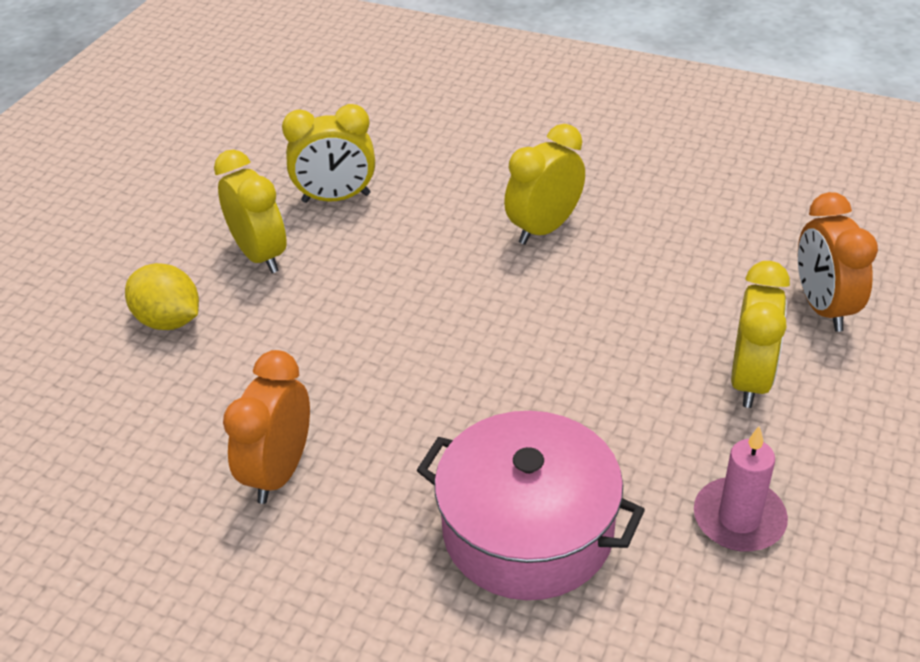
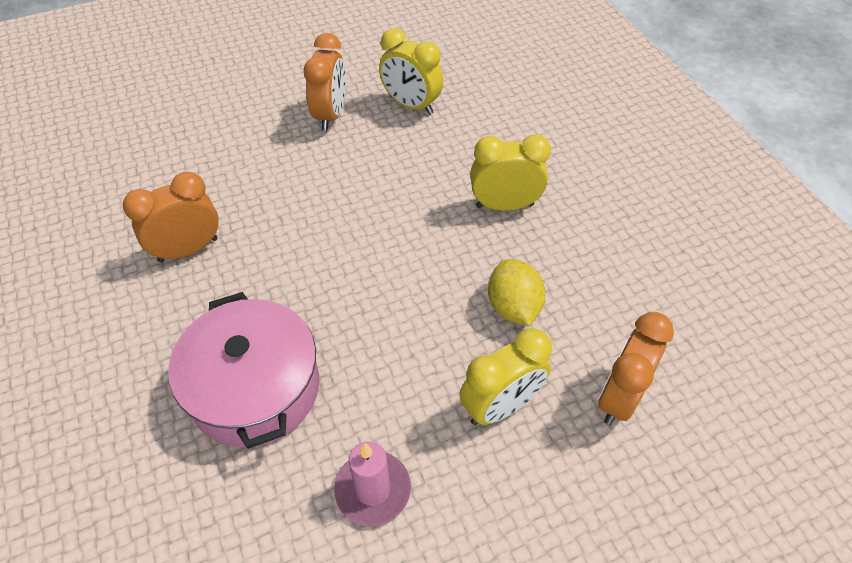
camera: 40 degrees right, 10 degrees up
(169, 320) = (244, 124): yellow lemon -> yellow lemon (513, 307)
(260, 255) = (330, 115): yellow clock -> orange clock

